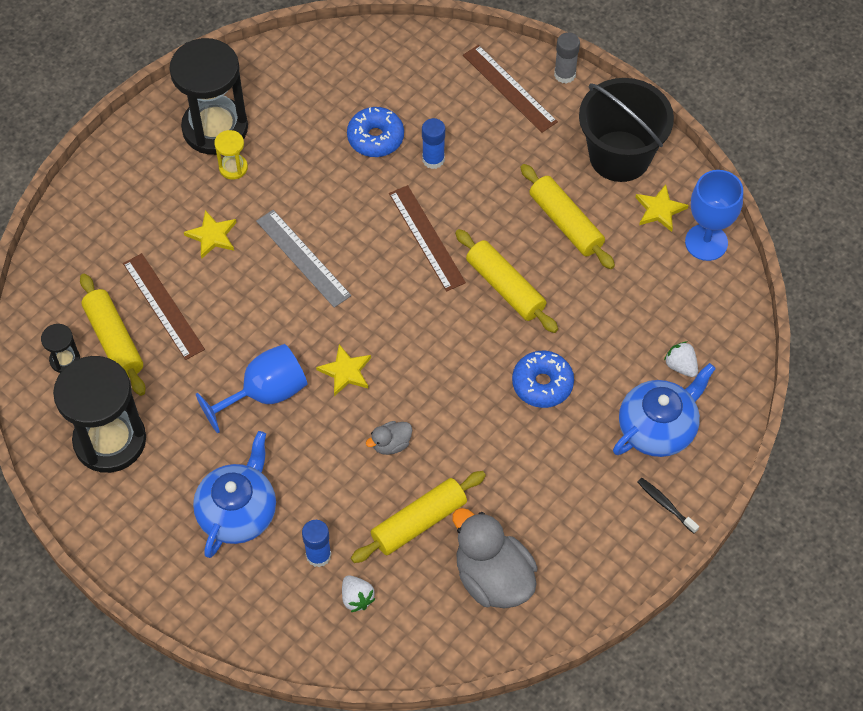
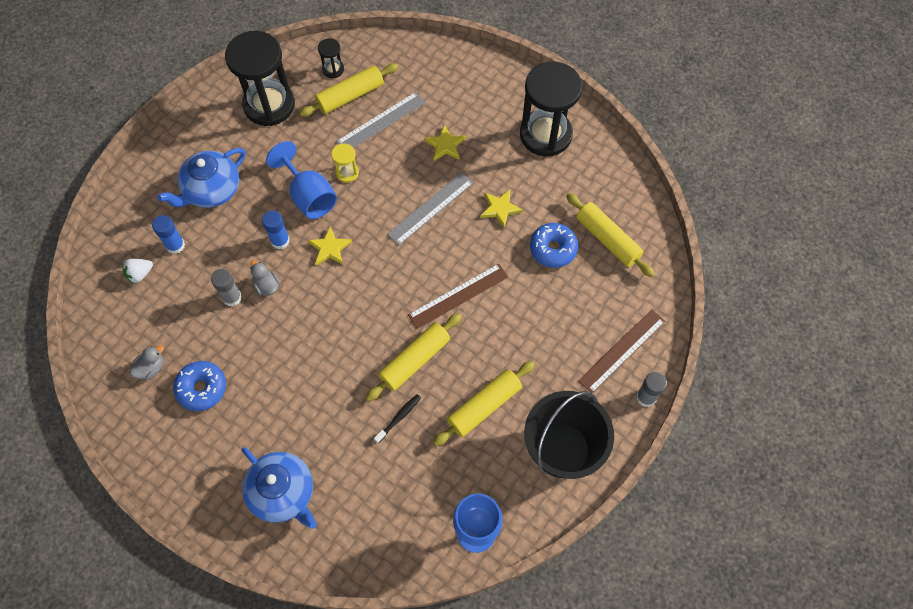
camera: 85 degrees right, 5 degrees up
(163, 306) = (381, 122): brown ruler -> grey ruler
(233, 167) = (510, 151): yellow hourglass -> yellow hourglass (347, 173)
(238, 512) = (211, 190): blue teapot -> blue teapot turned 120 degrees clockwise
(403, 485) = (232, 297): none -> grey glue stick
(419, 522) = (200, 311): yellow rolling pin -> yellow rolling pin (607, 239)
(433, 159) = (537, 294): blue glue stick -> blue glue stick (280, 241)
(493, 578) = (151, 368): grey duck -> grey duck, size x0.47
(542, 384) = (323, 395): blue donut -> blue donut (202, 388)
(659, 210) = (507, 488): yellow star -> yellow star (500, 208)
(665, 504) = (210, 501): black toothbrush -> black toothbrush (399, 417)
(681, 366) = (344, 511): white strawberry -> none

